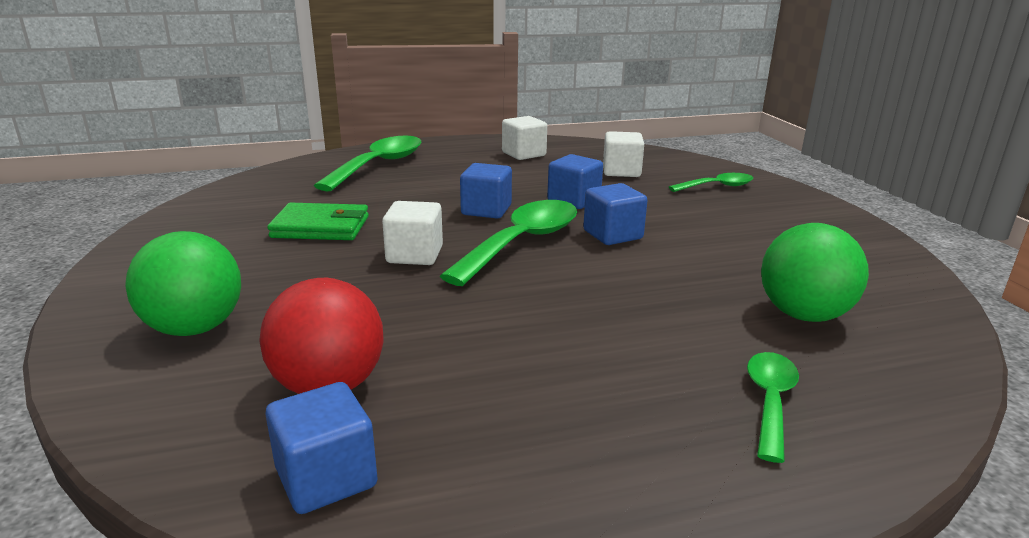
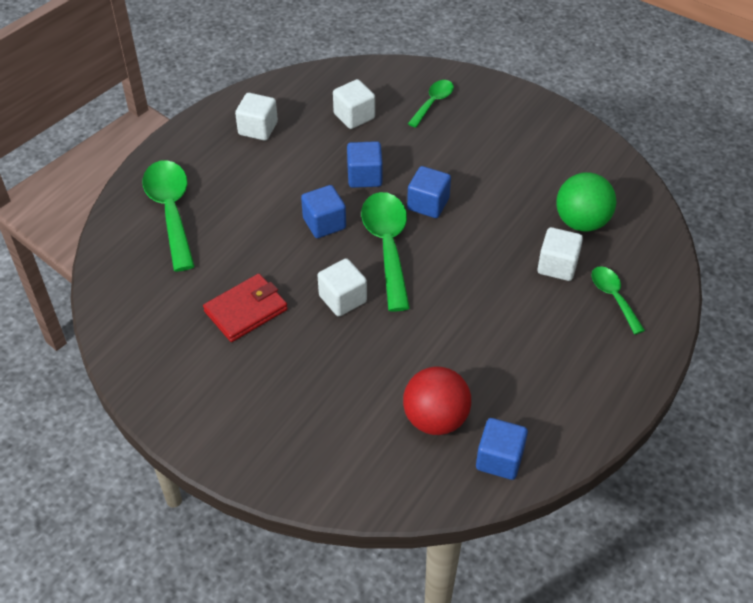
camera: 40 degrees left, 25 degrees up
(195, 328) = (315, 435): green ball -> none
(320, 227) = (246, 310): green wallet -> red wallet
(714, 335) = (557, 266): none -> white cube

